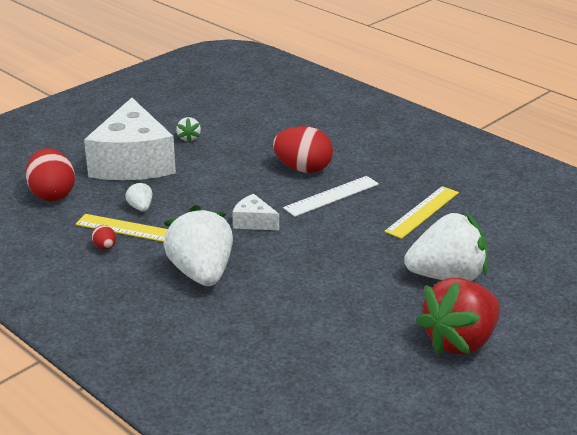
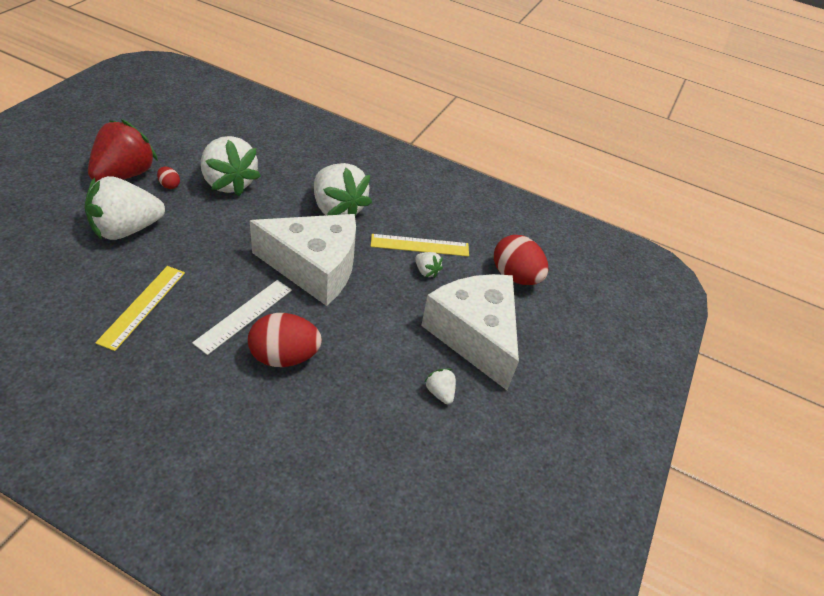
camera: 155 degrees right, 15 degrees up
(105, 247) = (427, 224): red egg -> red egg (169, 185)
(253, 222) = (314, 268): white cheese -> white cheese, size x2.33
(326, 317) = (229, 183): none -> white strawberry

